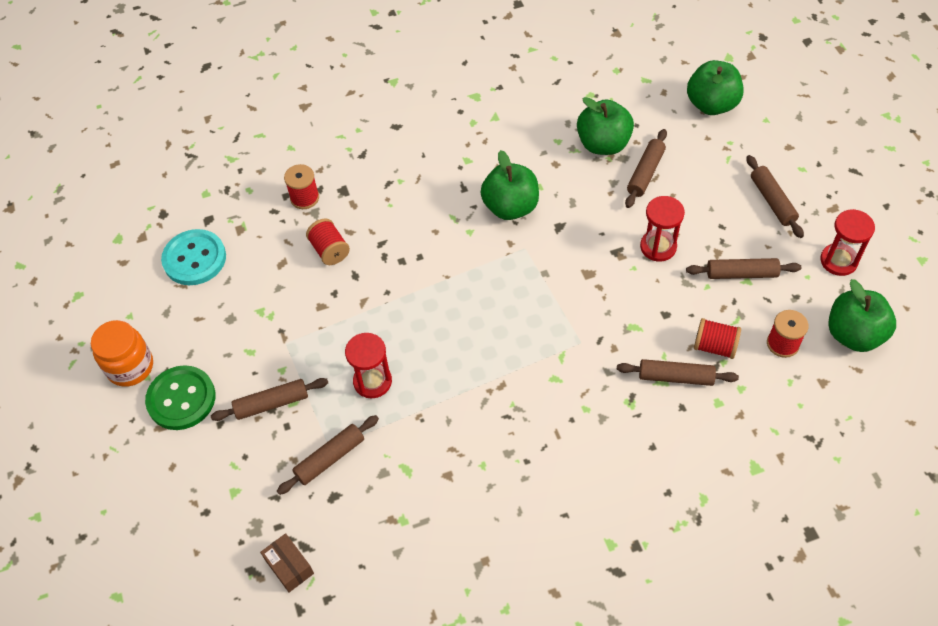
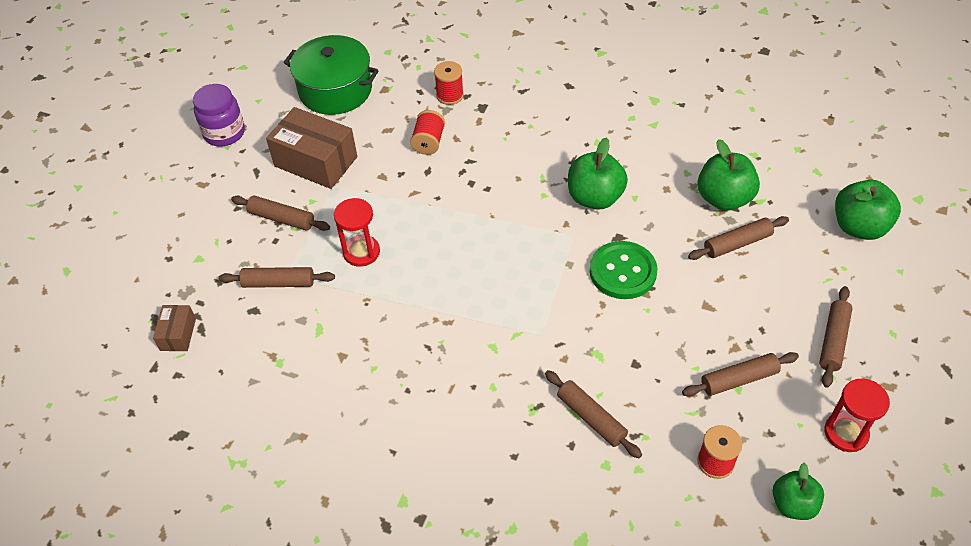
camera: 40 degrees right, 5 degrees down
(130, 367) = (224, 133): orange jar -> purple jar
(181, 399) = (231, 175): green button -> green button (623, 272)
(194, 259) = (335, 90): turquoise button -> green pot
(247, 334) = (316, 161): none -> brown box
(658, 247) = (686, 307): red hourglass -> none
(714, 346) = (651, 419): red spool -> none
(741, 273) = (739, 379): brown rolling pin -> brown rolling pin turned 60 degrees counterclockwise
(854, 334) = (793, 504): green apple -> green apple, size x0.66

